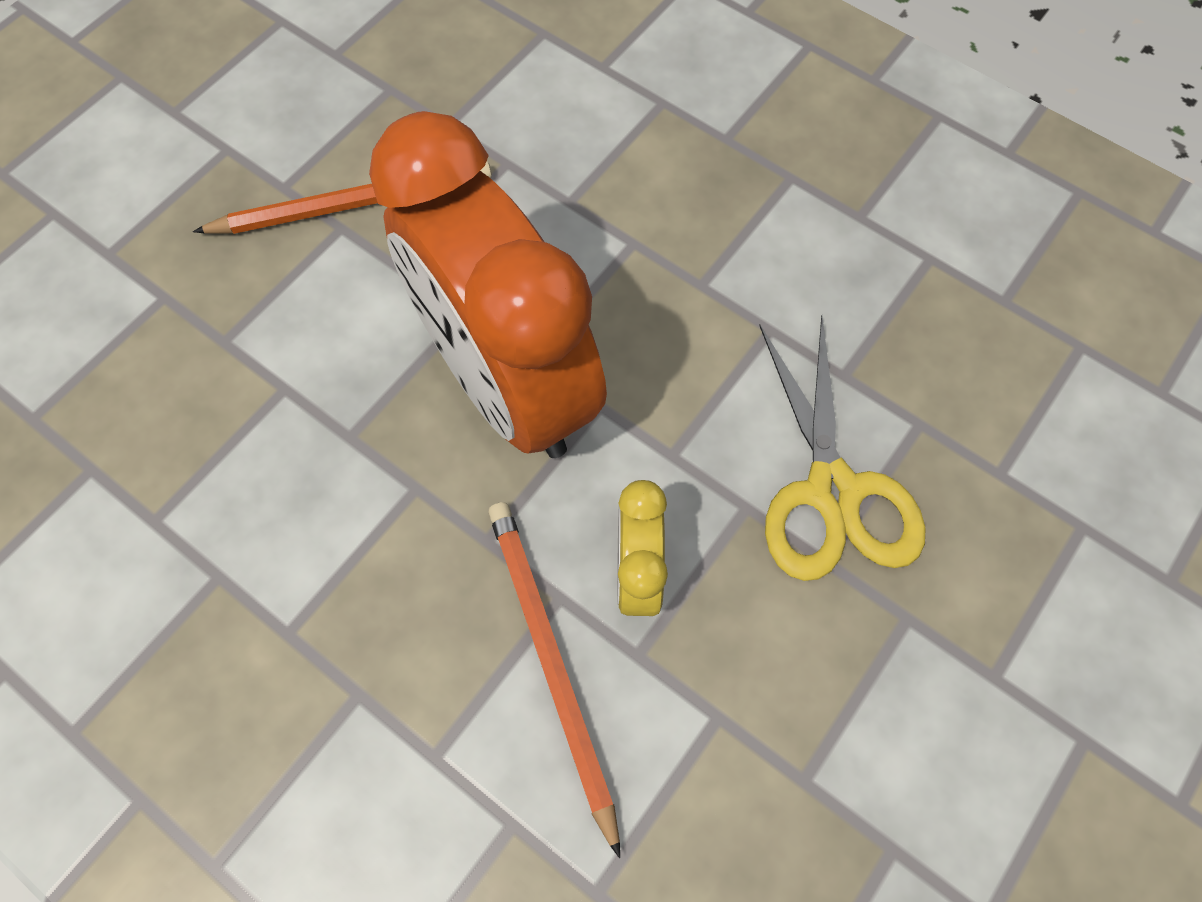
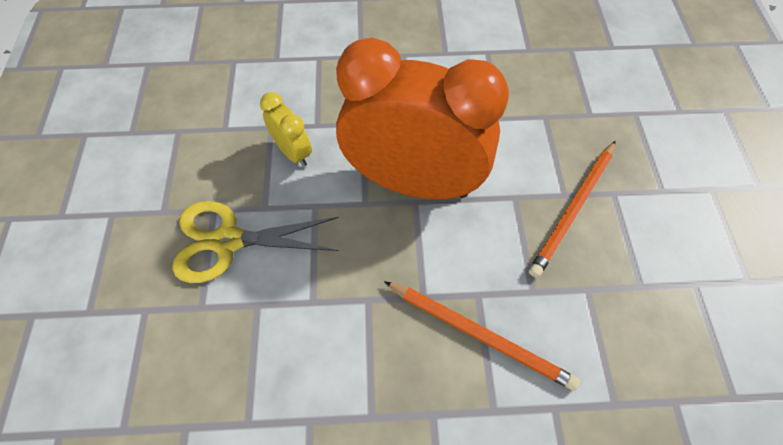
camera: 140 degrees right, 5 degrees down
(551, 662) = (302, 104): orange pencil -> orange pencil (480, 335)
(832, 491) = (228, 241): yellow scissors -> yellow scissors turned 45 degrees counterclockwise

